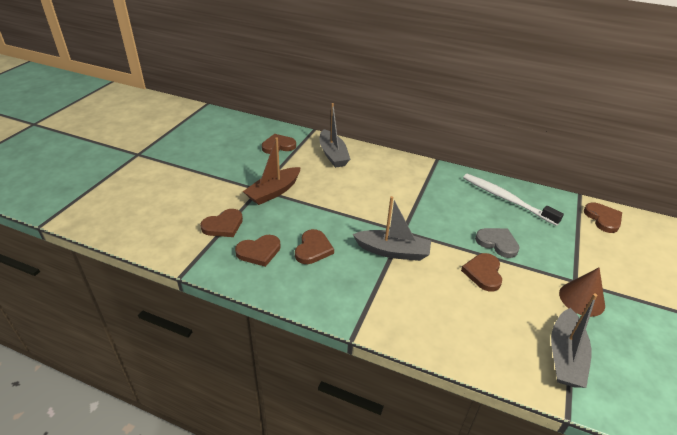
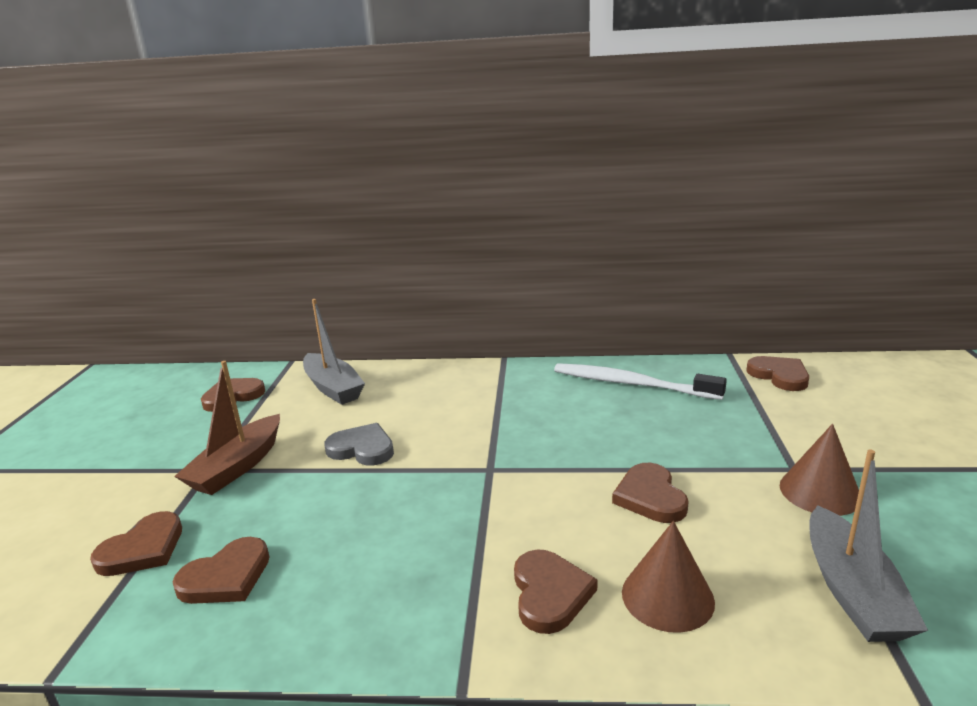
camera: 15 degrees left, 15 degrees down
(313, 249) = (335, 541): brown heart -> brown heart (550, 594)
(393, 251) = (485, 505): grey boat -> none
(466, 328) = (667, 596): none -> brown cone
(497, 243) = (649, 446): grey heart -> grey heart (362, 449)

